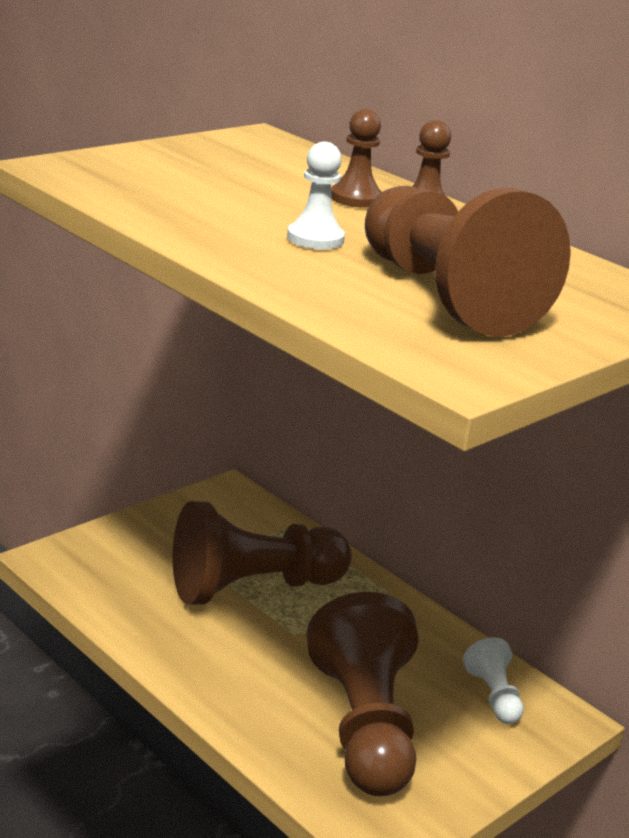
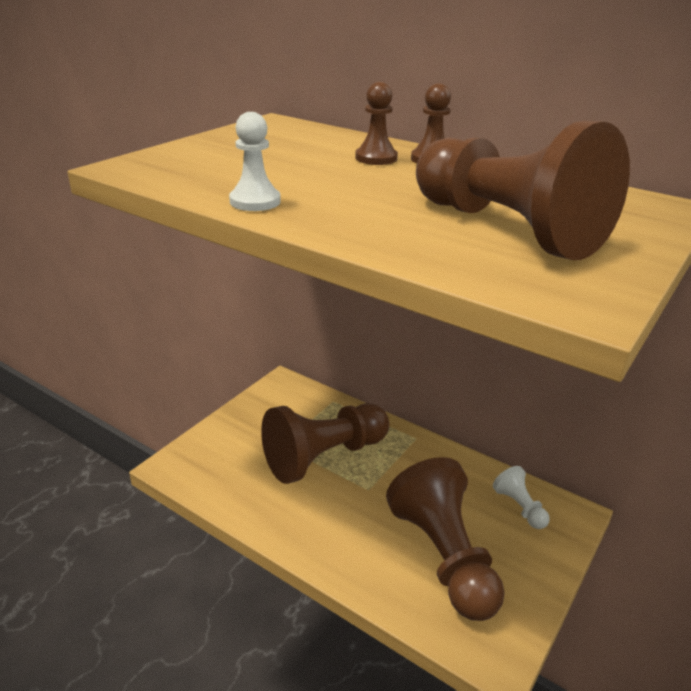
camera: 10 degrees left, 5 degrees up
(315, 239) = (369, 195): white pawn -> white pawn (255, 201)

